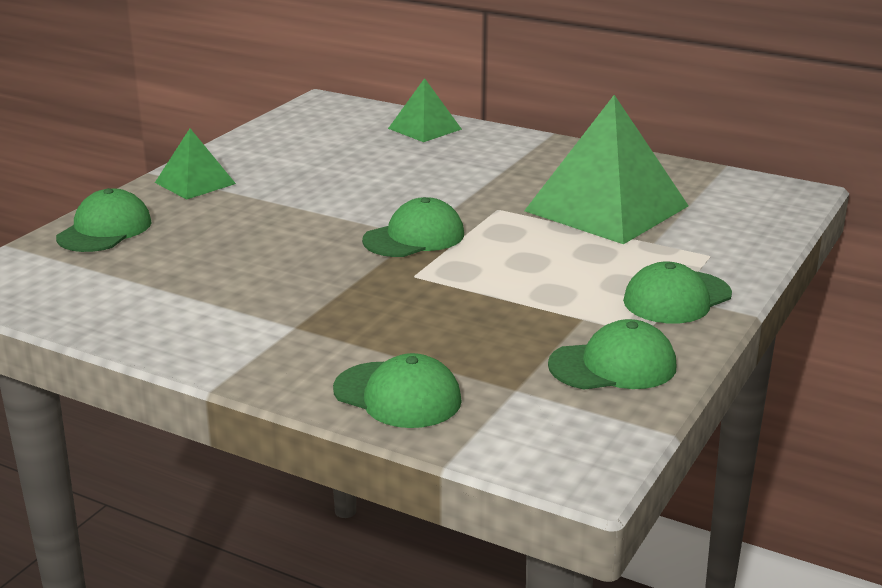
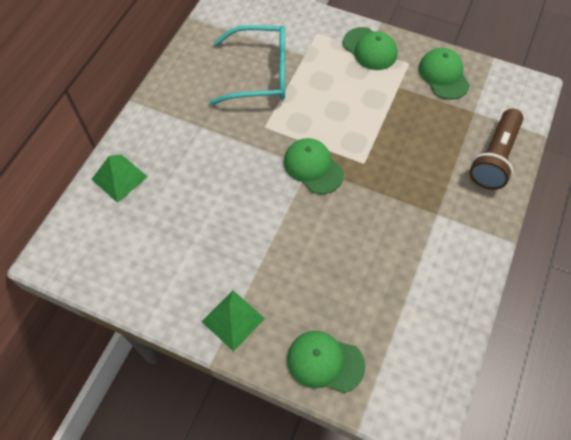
camera: 95 degrees left, 35 degrees up
(397, 395) = (494, 158): green cap -> brown flashlight
(606, 208) = (260, 74): green pyramid -> turquoise glasses

